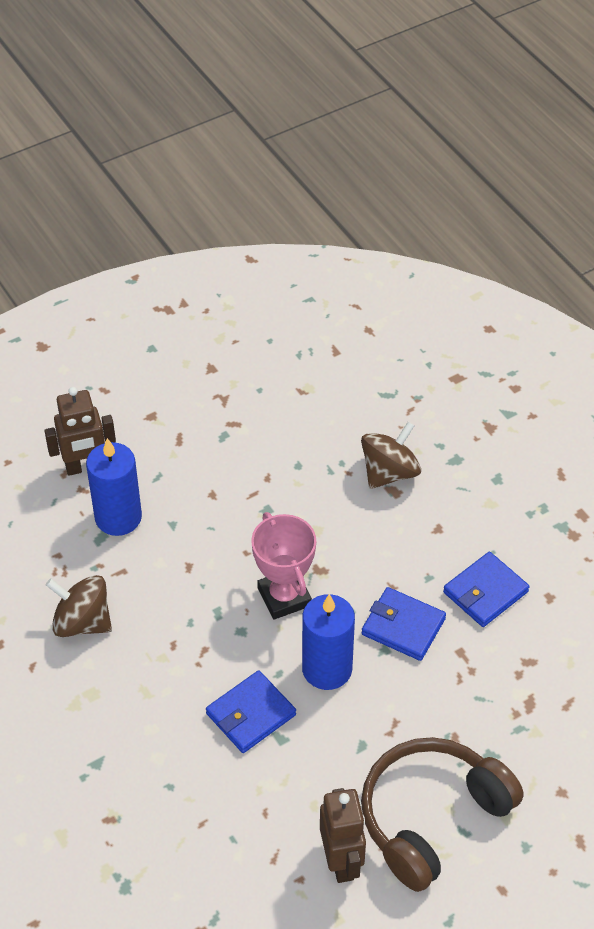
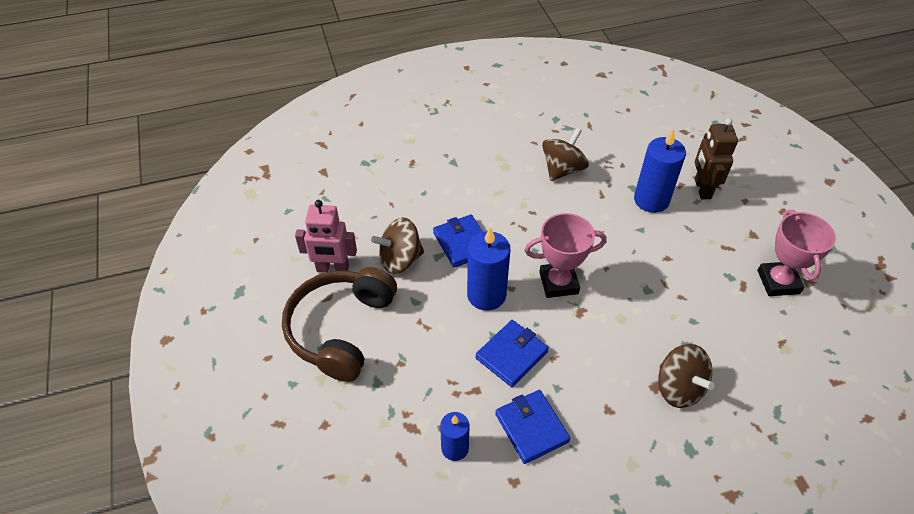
camera: 105 degrees right, 0 degrees up
(219, 393) = (778, 282): none -> pink trophy
(301, 782) = (400, 259): none -> brown spinning top
(341, 861) = (332, 269): brown robot -> pink robot
(432, 817) = (341, 329): brown headphones -> brown headphones turned 135 degrees counterclockwise
(536, 656) = (455, 448): none -> blue candle

